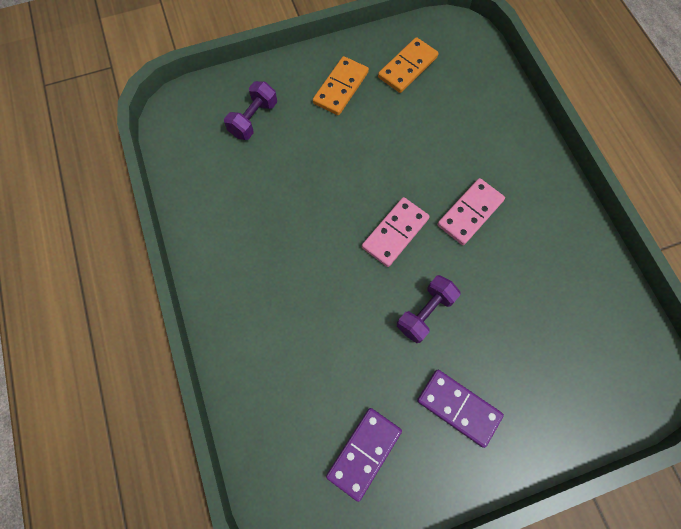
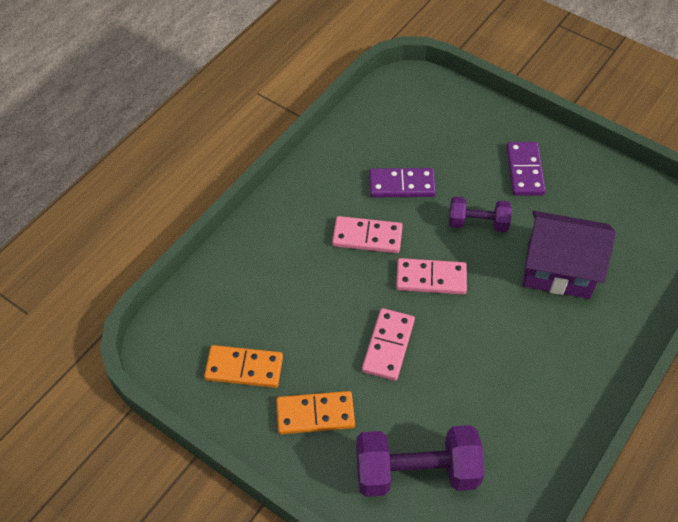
camera: 125 degrees left, 15 degrees down
(253, 119) = (416, 472): purple dumbbell -> purple dumbbell, size x1.70
(329, 343) = (558, 270): none -> purple house
(358, 163) = (388, 346): none -> pink domino
(364, 452) = (605, 206): purple domino -> purple domino (402, 185)

